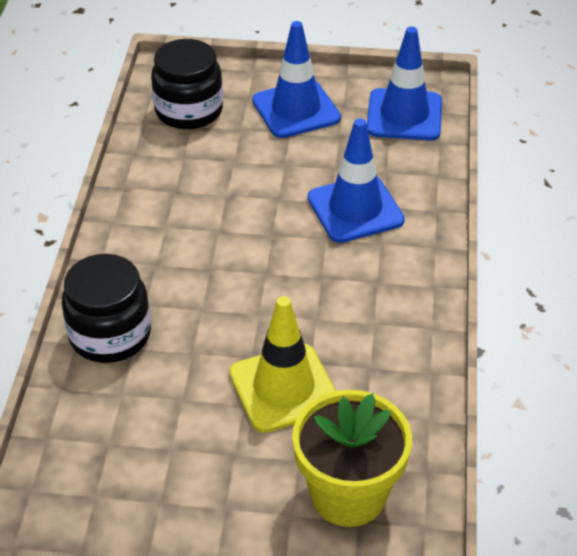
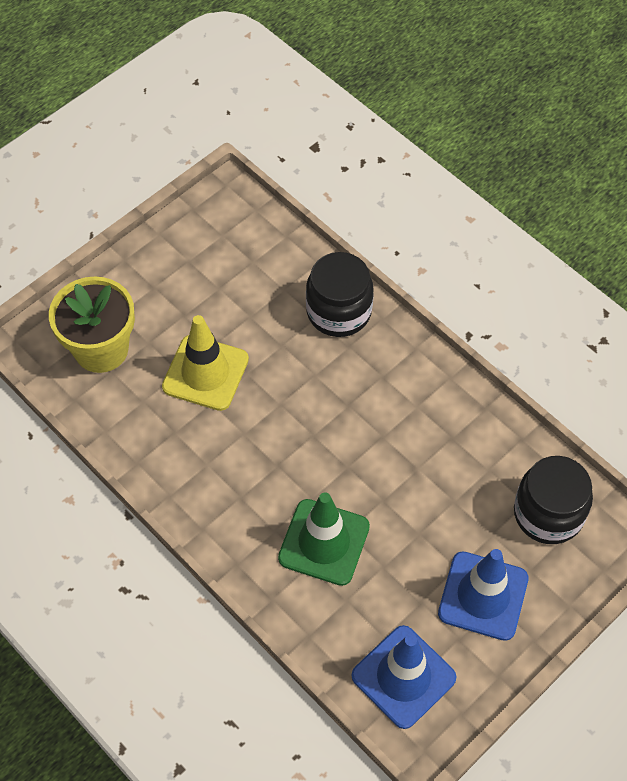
camera: 130 degrees right, 15 degrees up
(355, 209) = (324, 542): blue traffic cone -> green traffic cone

